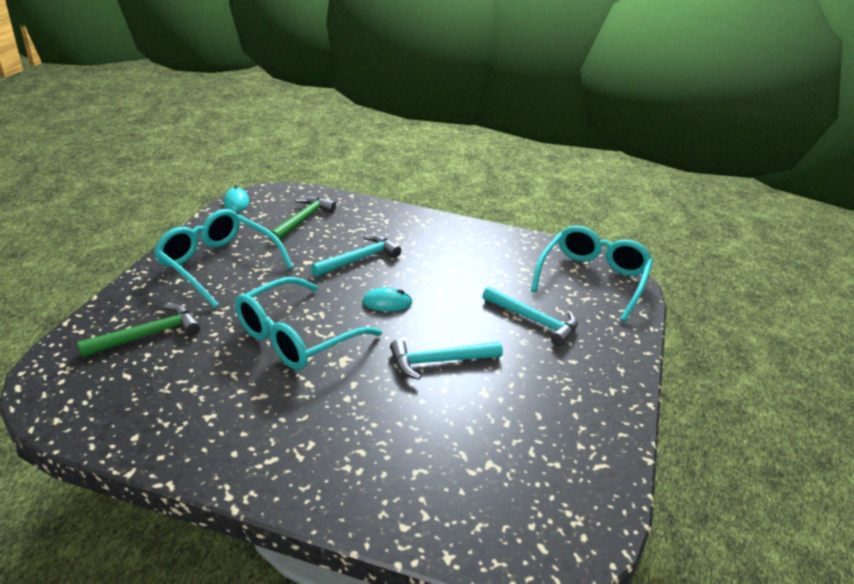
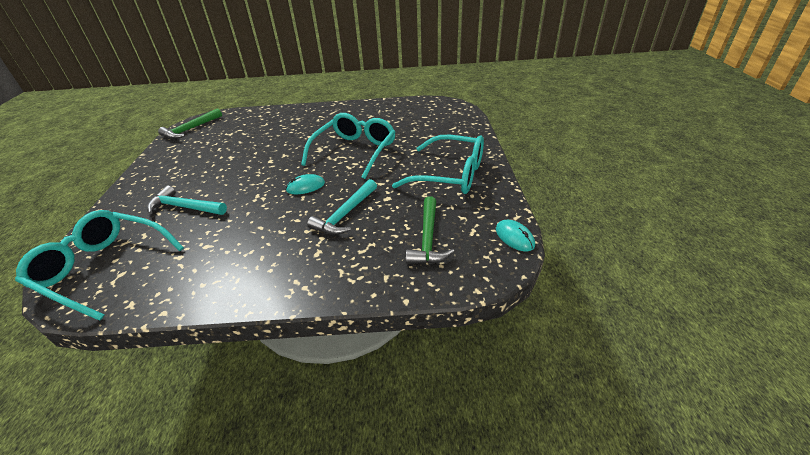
camera: 165 degrees right, 5 degrees up
(147, 335) = (437, 130): green hammer -> green hammer (191, 129)
(439, 361) = (259, 163): turquoise hammer -> none
(592, 279) = (104, 268): turquoise glasses -> turquoise glasses turned 105 degrees clockwise

